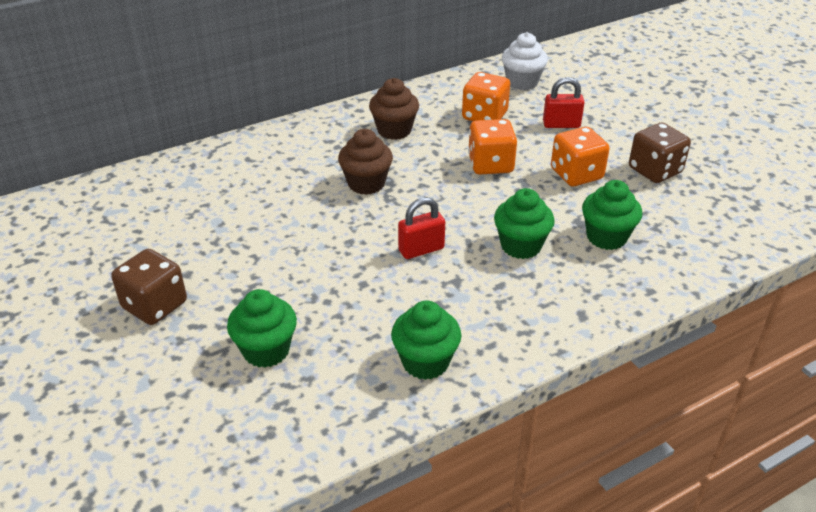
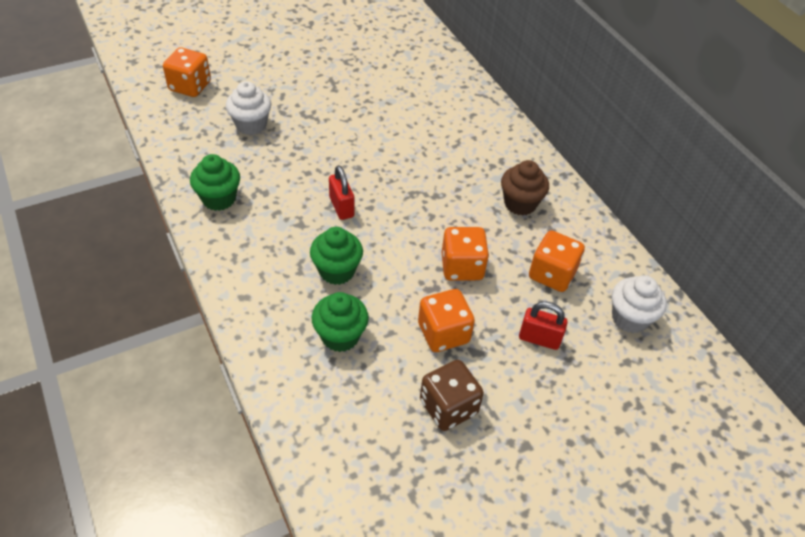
camera: 90 degrees right, 10 degrees up
(155, 305) = (305, 77): brown dice -> none
(160, 443) = (190, 86): none -> orange dice
(266, 350) = (251, 125): green cupcake -> white cupcake
(366, 183) = (434, 180): brown cupcake -> none
(561, 124) = (539, 339): red padlock -> red padlock turned 75 degrees counterclockwise

